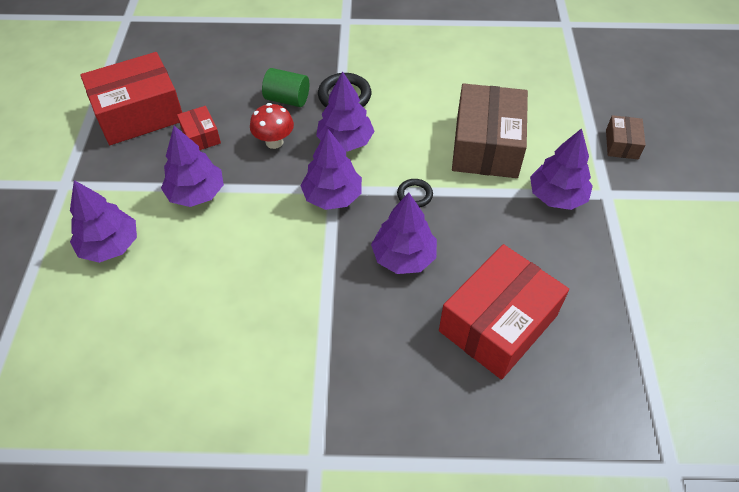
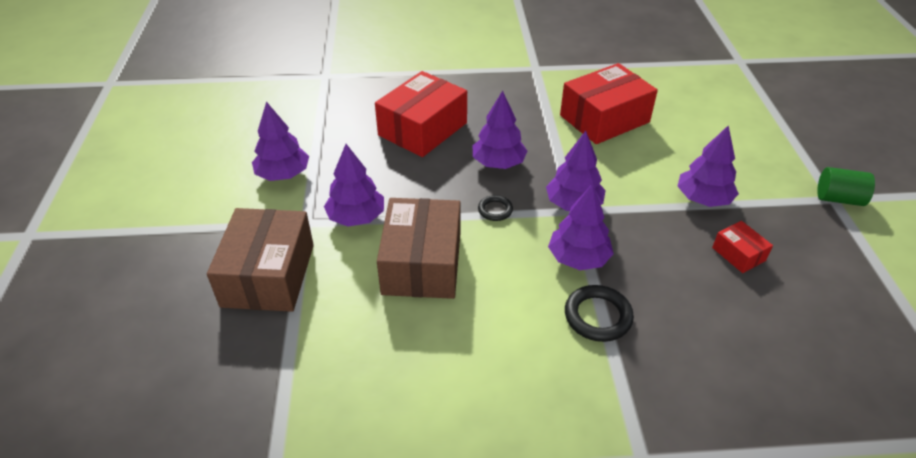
camera: 175 degrees right, 10 degrees down
(110, 245) = (746, 157): purple tree -> purple tree (283, 174)
(139, 114) = (828, 275): red box -> red box (604, 119)
(274, 142) = (655, 253): red mushroom -> none
(287, 99) = (666, 307): green cylinder -> green cylinder (838, 199)
(621, 144) = (268, 275): brown box -> brown box, size x2.12

